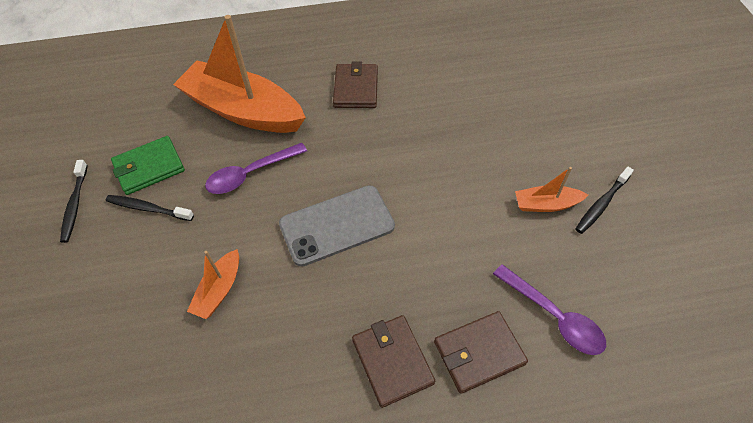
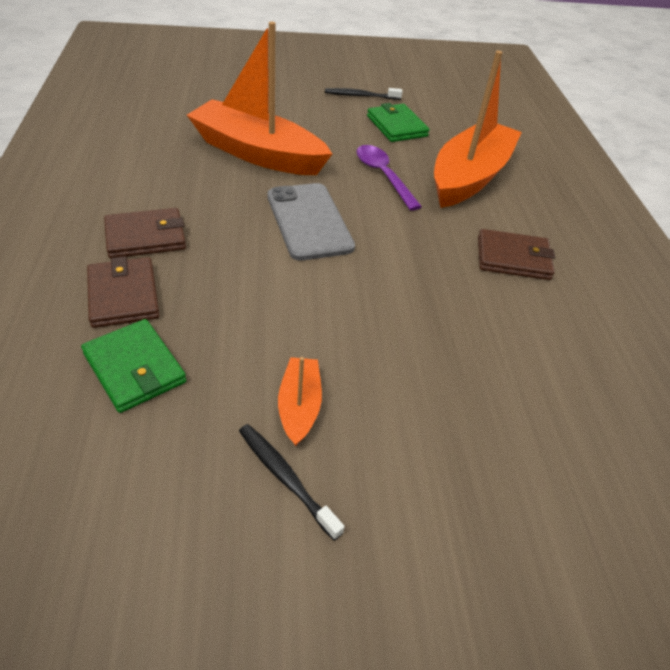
camera: 90 degrees right, 10 degrees down
(148, 208) = (351, 125): black toothbrush -> none
(219, 290) = (258, 153): orange boat -> orange boat, size x2.23
(553, 316) = (135, 368): purple spoon -> green wallet

